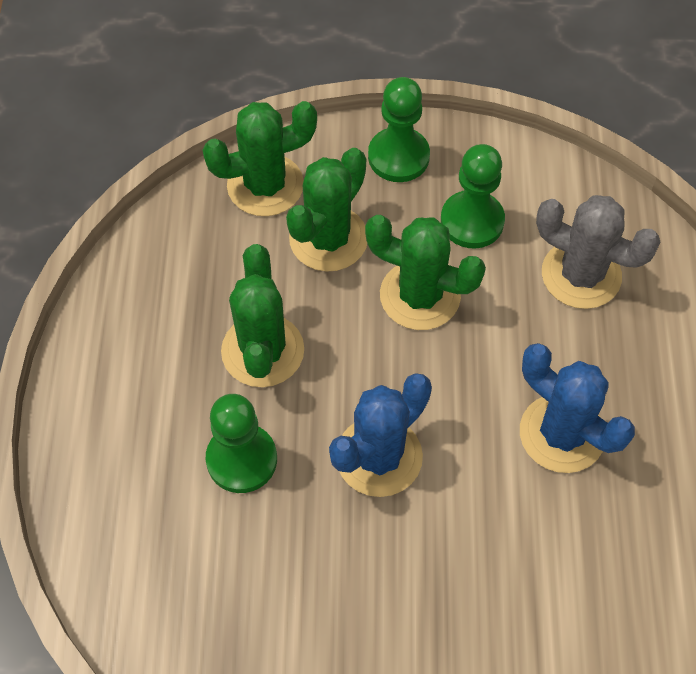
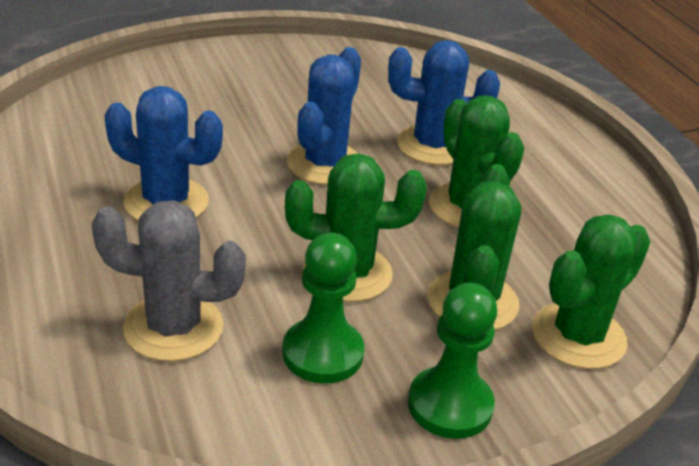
camera: 155 degrees right, 25 degrees down
(241, 459) = (433, 146): green pawn -> blue cactus

